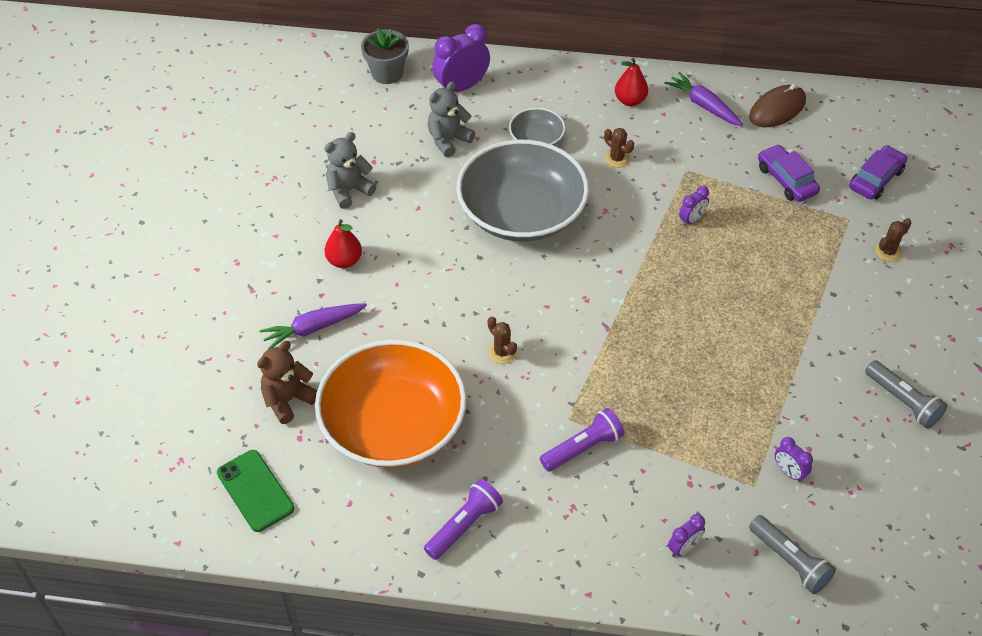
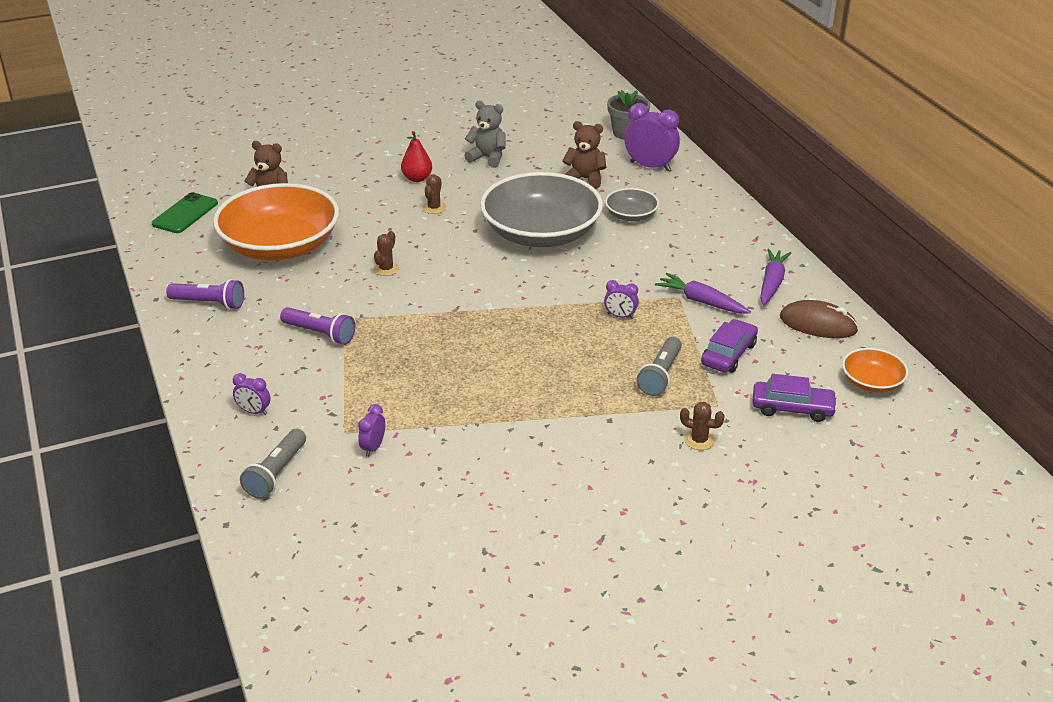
camera: 60 degrees right, 15 degrees down
(313, 328) = (342, 188): purple carrot -> purple carrot (701, 301)
(448, 140) = (585, 179): grey teddy bear -> brown teddy bear
(616, 159) = (652, 258): brown cactus -> brown cactus (434, 208)
(630, 101) = (730, 244): red pear -> none
(868, 120) = (872, 382): none -> orange bowl
(903, 401) = (511, 497): grey flashlight -> grey flashlight (660, 375)

